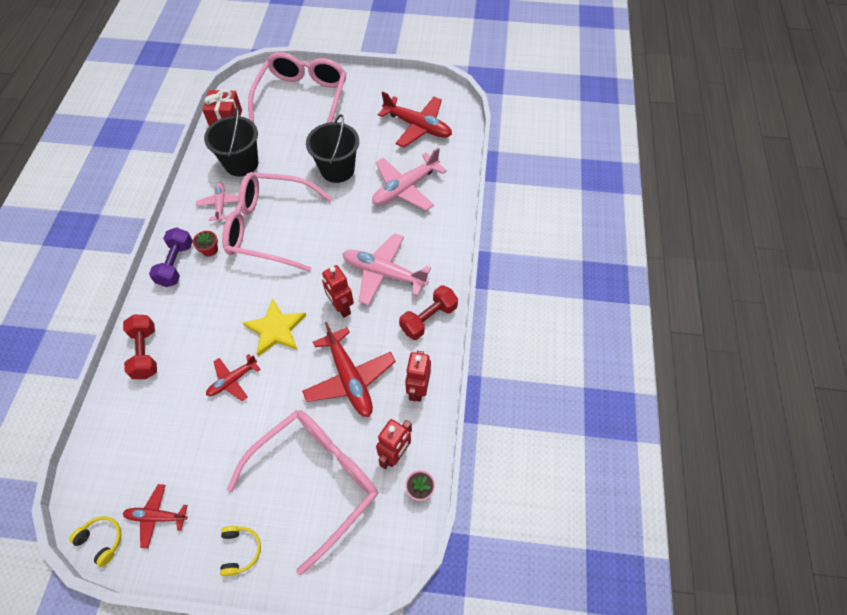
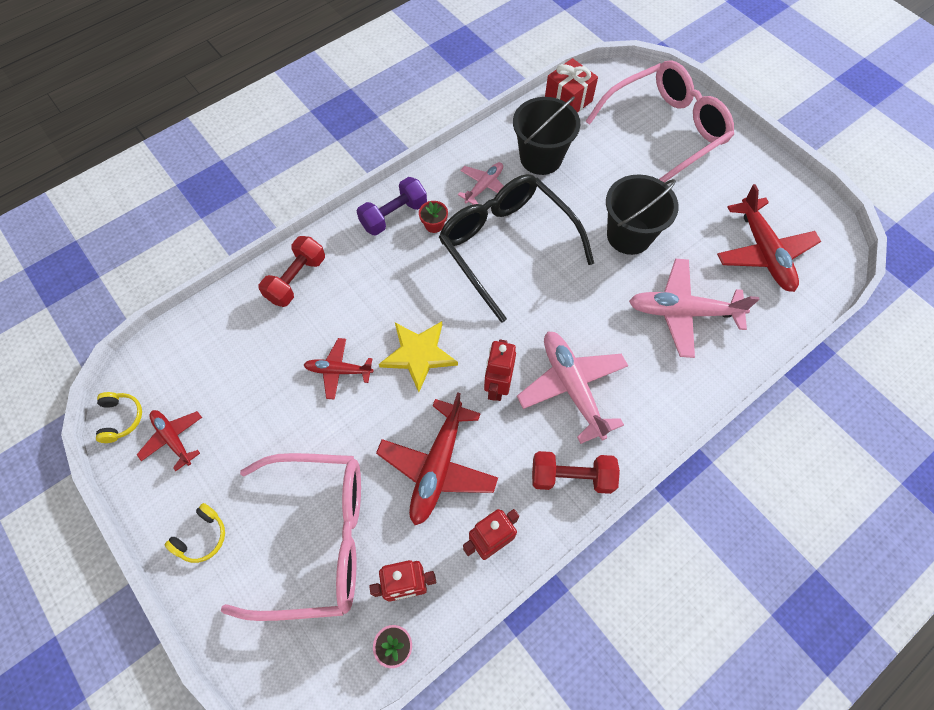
camera: 45 degrees right, 5 degrees up
(270, 228) = (507, 246): pink glasses -> black glasses

